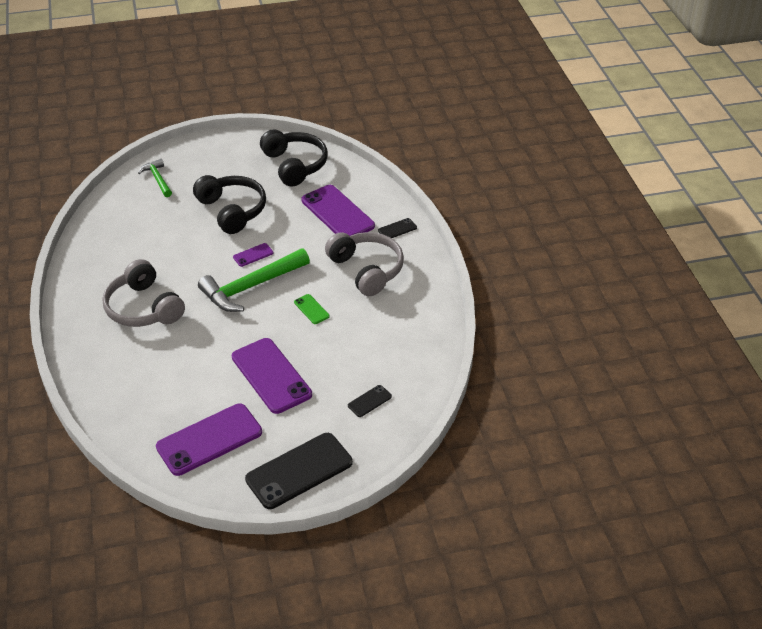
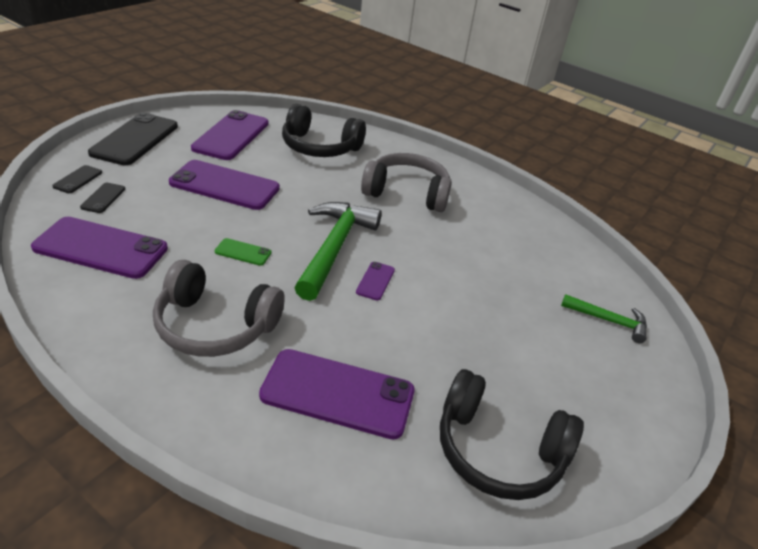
camera: 135 degrees right, 5 degrees down
(232, 211) = (471, 323): black headphones -> black headphones (320, 147)
(397, 229) = (219, 414): black phone -> black phone (78, 179)
(397, 352) = (101, 248): none -> purple phone

